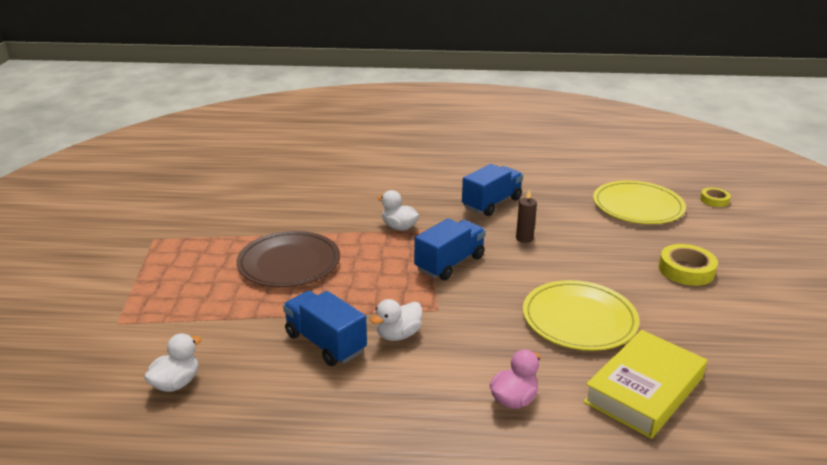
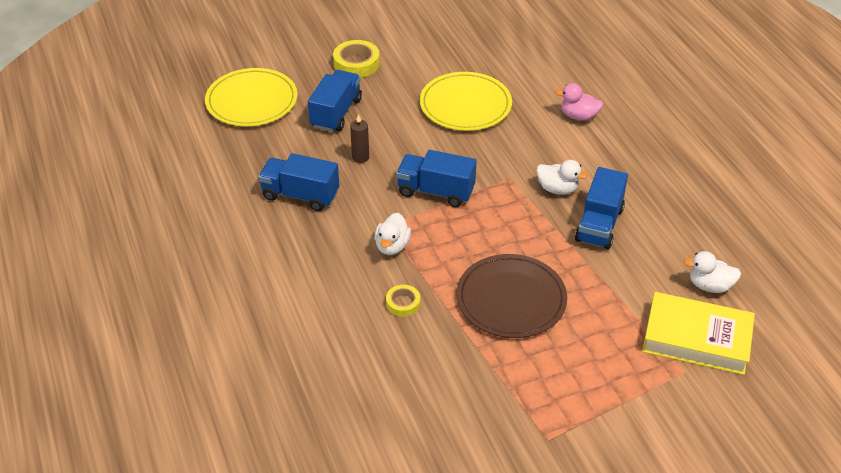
camera: 115 degrees left, 15 degrees up
(599, 241) = (336, 113): none -> blue truck
(644, 390) = (523, 67): yellow book -> yellow book (696, 339)
(714, 200) = (213, 59): yellow tape -> yellow tape (403, 303)

